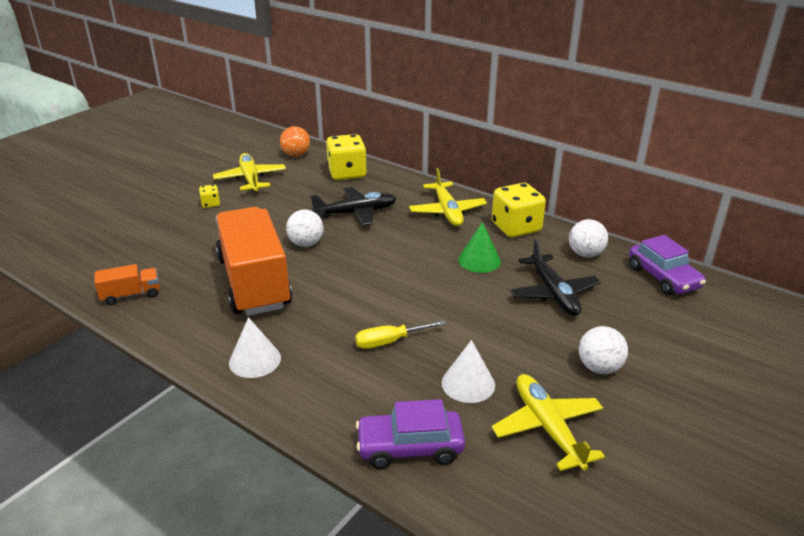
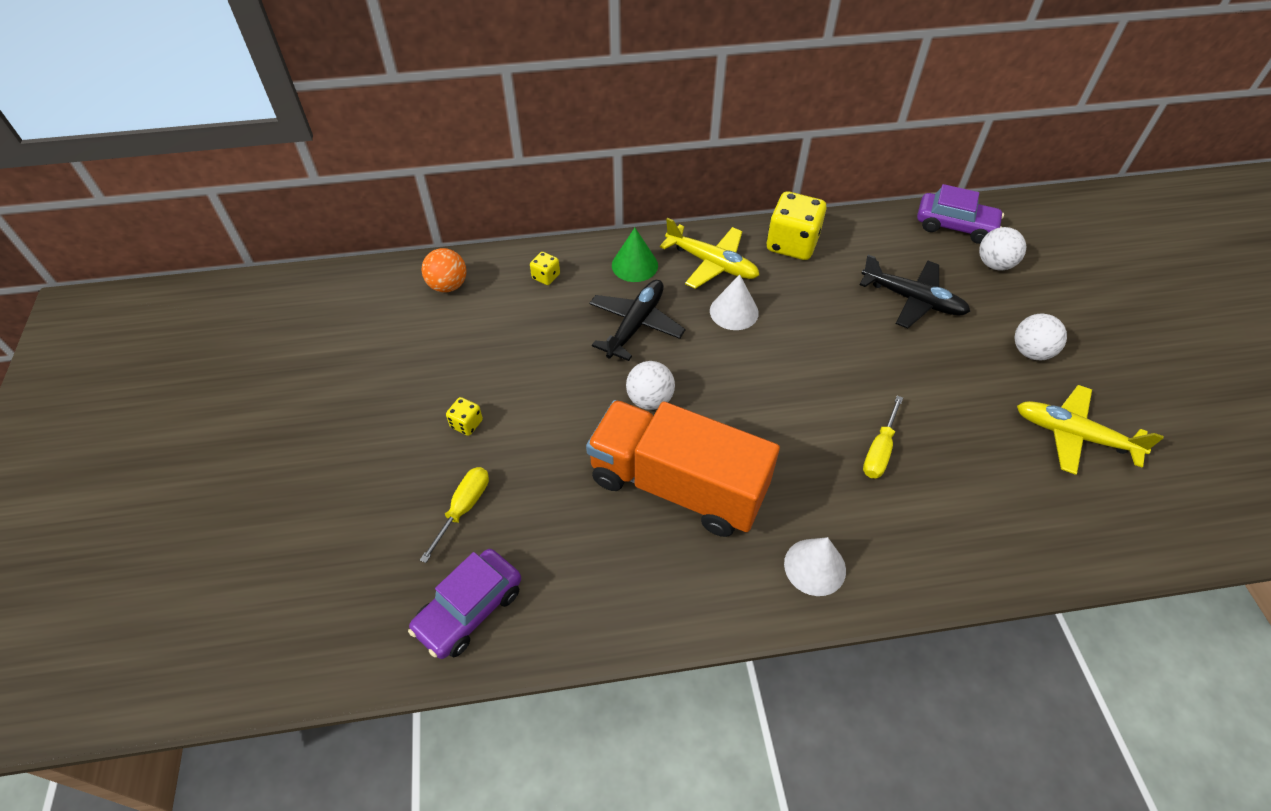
camera: 45 degrees left, 20 degrees up
(131, 295) = (586, 606): orange truck -> none
(154, 230) = (463, 508): none -> yellow screwdriver
(250, 179) = (454, 356): yellow plane -> none
(347, 173) = (546, 276): yellow dice -> yellow dice, size x0.47
(410, 447) = (1030, 535): purple car -> purple car (469, 609)
(468, 383) = (982, 442): white cone -> white cone (734, 311)
(479, 260) = (817, 305): green cone -> green cone (634, 265)
(585, 254) = (878, 238): white ball -> white ball (994, 264)

